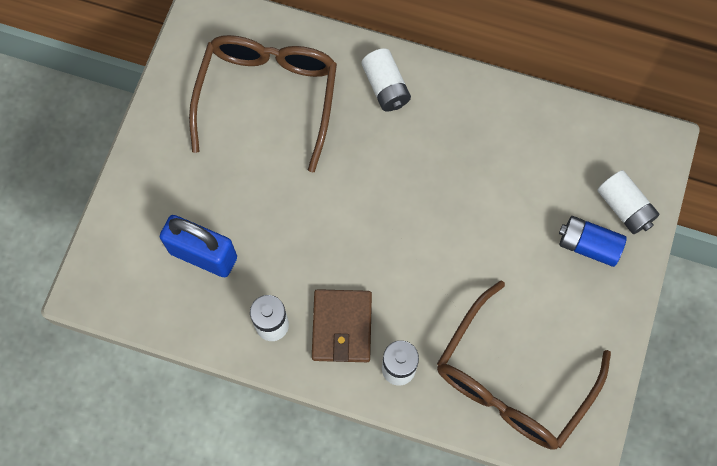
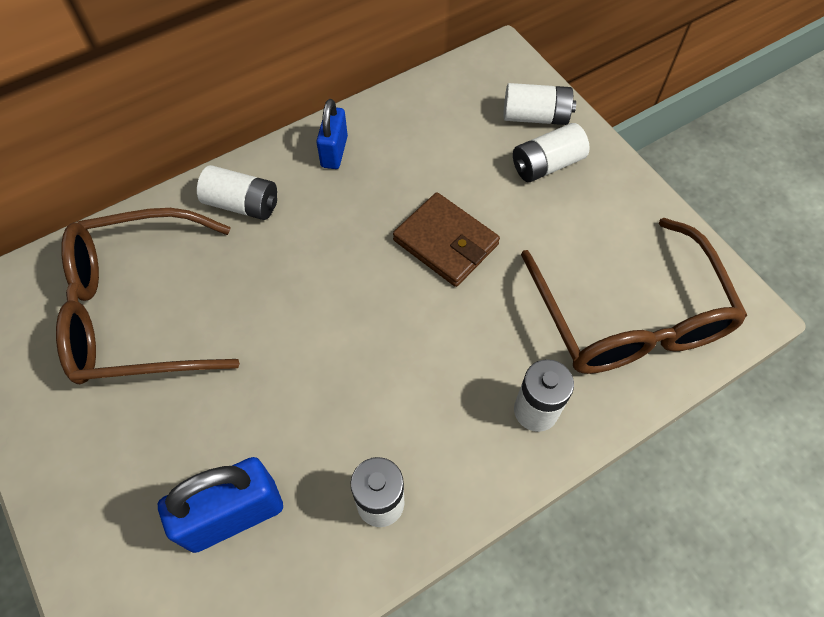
camera: 50 degrees left, 10 degrees down
(268, 97) = (137, 310): brown glasses -> brown glasses turned 60 degrees counterclockwise
(342, 327) = (445, 431): brown wallet -> brown wallet (446, 242)
(474, 105) = (334, 151): none -> blue padlock
(588, 245) = (546, 165): blue battery -> white battery

